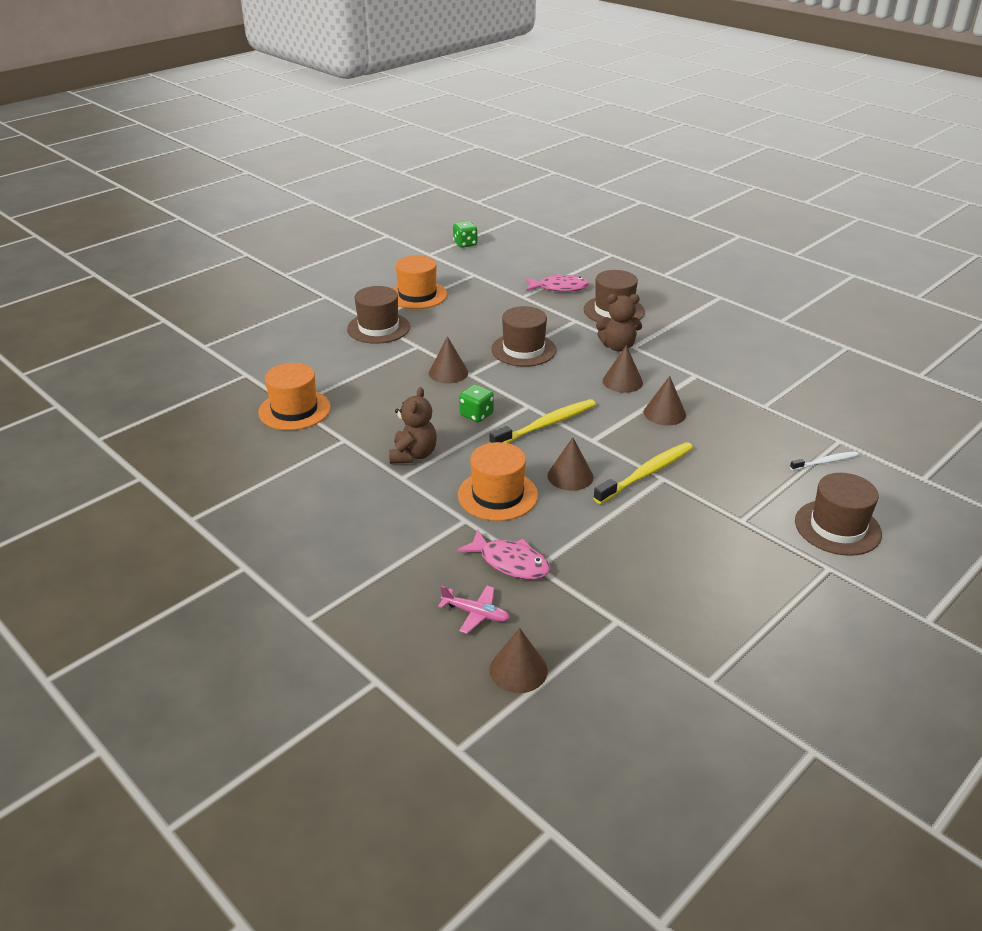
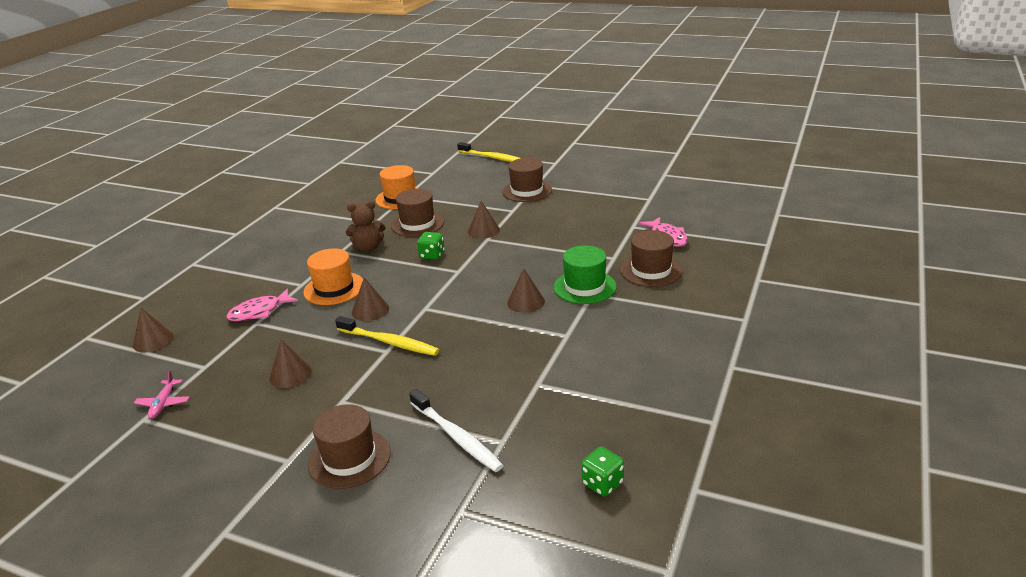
camera: 70 degrees right, 5 degrees down
(417, 295) = (590, 189): orange hat -> none
(465, 244) = (701, 181): green dice -> green dice (602, 483)
(476, 613) = (205, 313): pink plane -> pink plane (163, 403)
(510, 562) = (259, 312): pink fish -> pink fish turned 45 degrees clockwise
(523, 350) = (542, 248): brown hat -> brown hat (417, 224)
(546, 425) = (435, 284): yellow toothbrush -> yellow toothbrush (493, 158)
(618, 347) = (585, 287): brown teddy bear -> green hat
(664, 413) = (487, 332): brown cone -> brown cone (290, 374)
(825, 462) = (456, 437): white toothbrush -> white toothbrush, size x1.76

